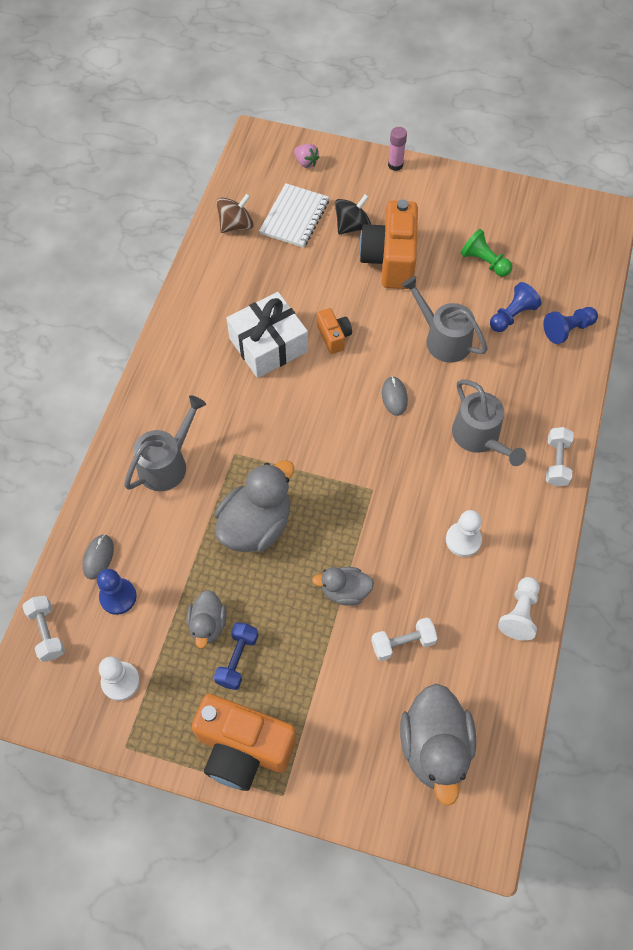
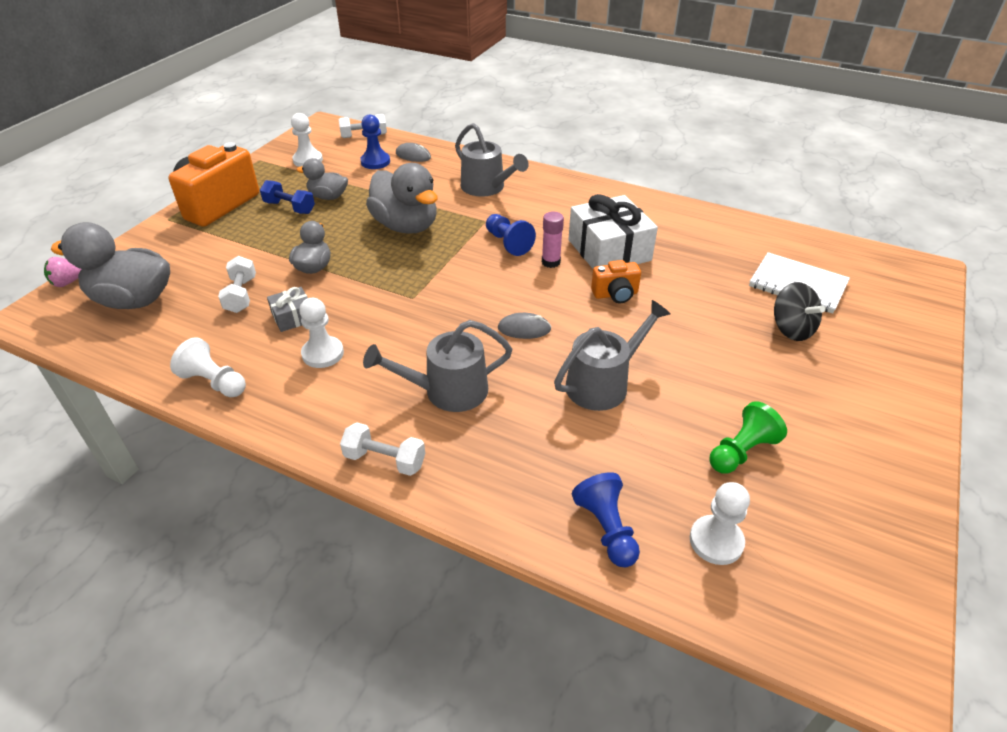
camera: 100 degrees right, 20 degrees down
(236, 225) = (777, 243): brown spinning top -> none
(306, 162) = (896, 303): pink strawberry -> pink strawberry (68, 282)
(390, 260) = (736, 354): orange camera -> none
(395, 165) = (921, 385): pink glue stick -> pink glue stick (551, 262)
(423, 582) = (293, 317): none -> grey gift
(512, 316) = (638, 464): blue pawn -> blue pawn (508, 243)
(557, 277) = (716, 541): none -> white pawn

